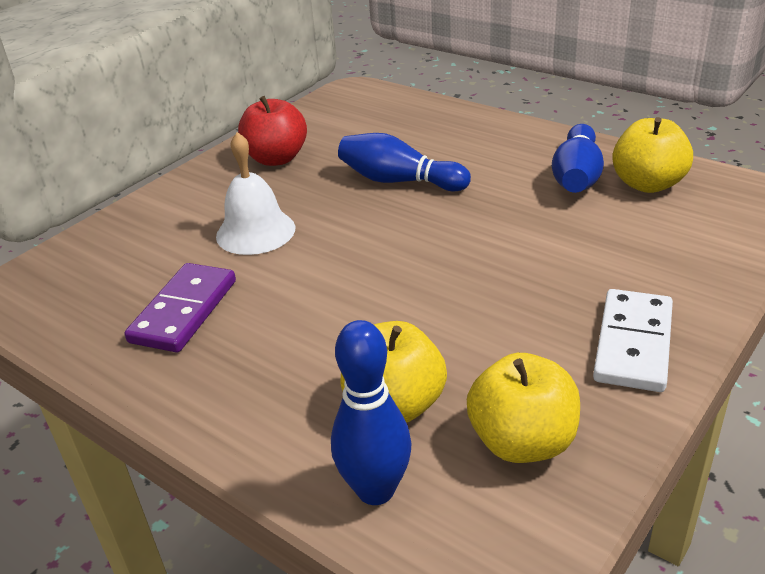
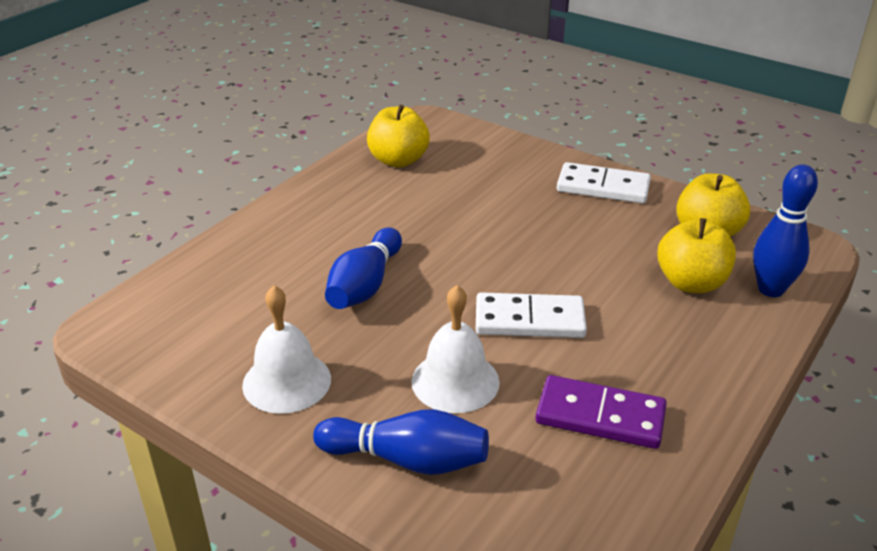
camera: 95 degrees left, 0 degrees up
(276, 159) = (287, 381): red apple -> white bell
(334, 273) = (529, 320): none -> white domino
(576, 176) = (378, 189): blue bowling pin -> blue bowling pin (407, 459)

